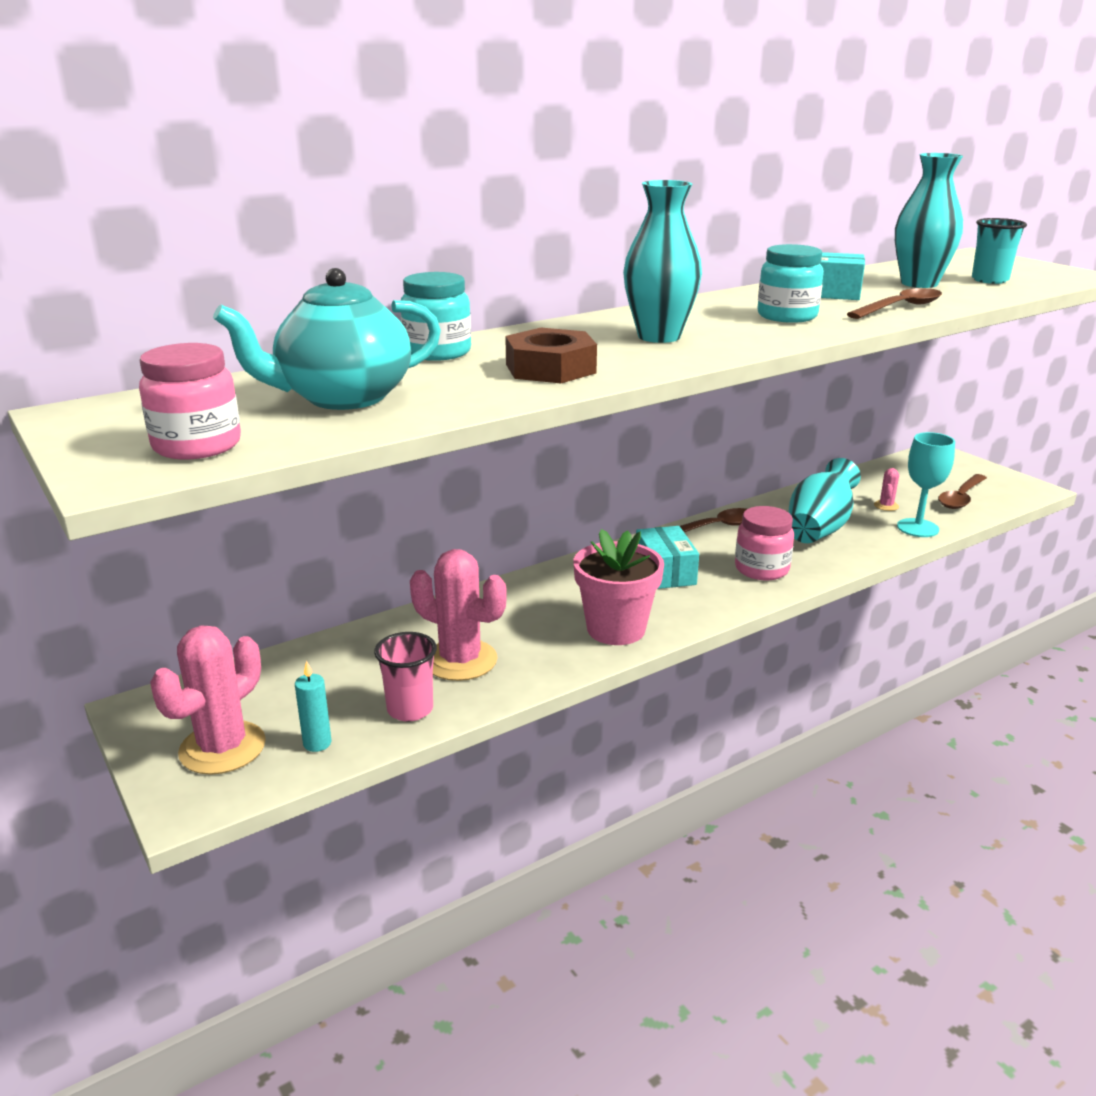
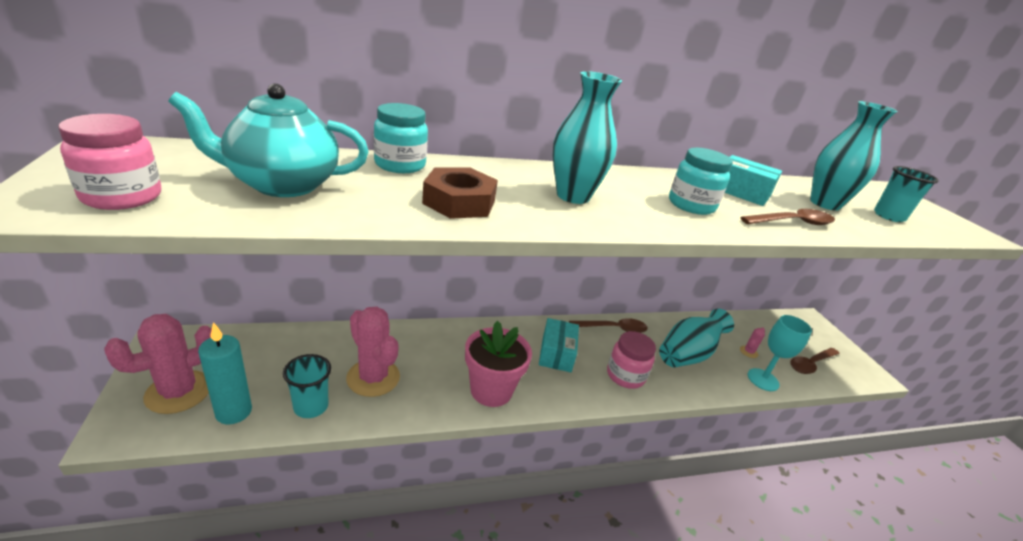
camera: 15 degrees right, 5 degrees up
(317, 743) = (233, 412): turquoise candle -> turquoise candle, size x1.67
(410, 709) = (311, 407): pink cup -> turquoise cup

